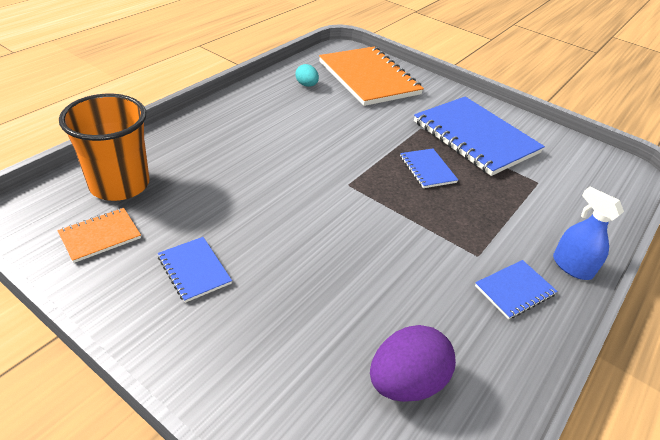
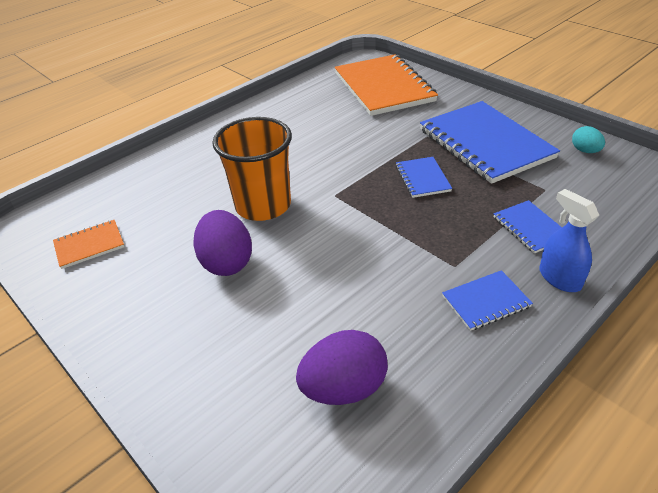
camera: 15 degrees right, 0 degrees up
(119, 184) = (117, 199): orange cup -> orange cup (263, 205)
(194, 270) = (165, 277): blue notebook -> blue notebook (530, 228)
(256, 254) = (227, 262): none -> purple egg
(306, 85) = (317, 98): turquoise egg -> turquoise egg (585, 151)

